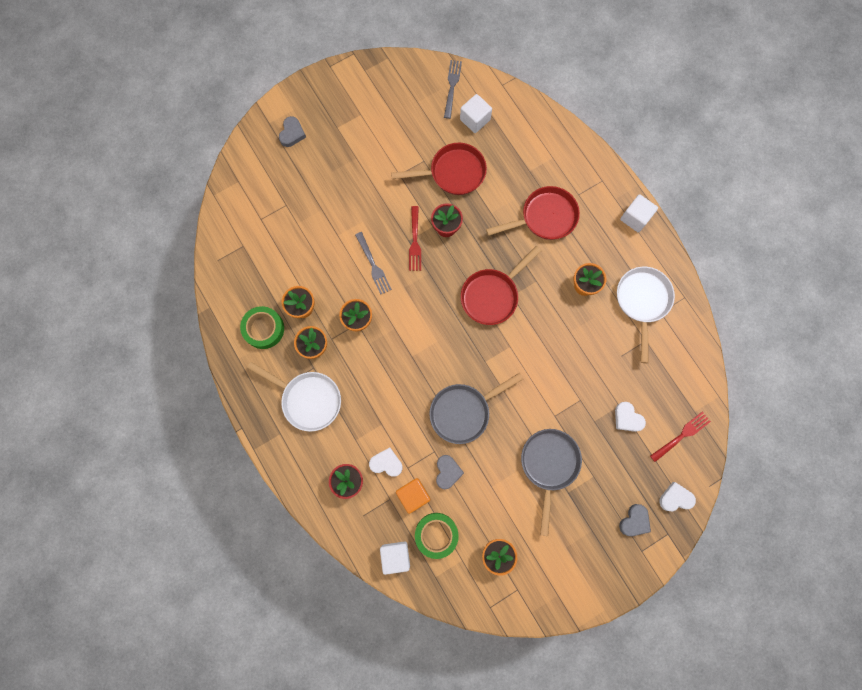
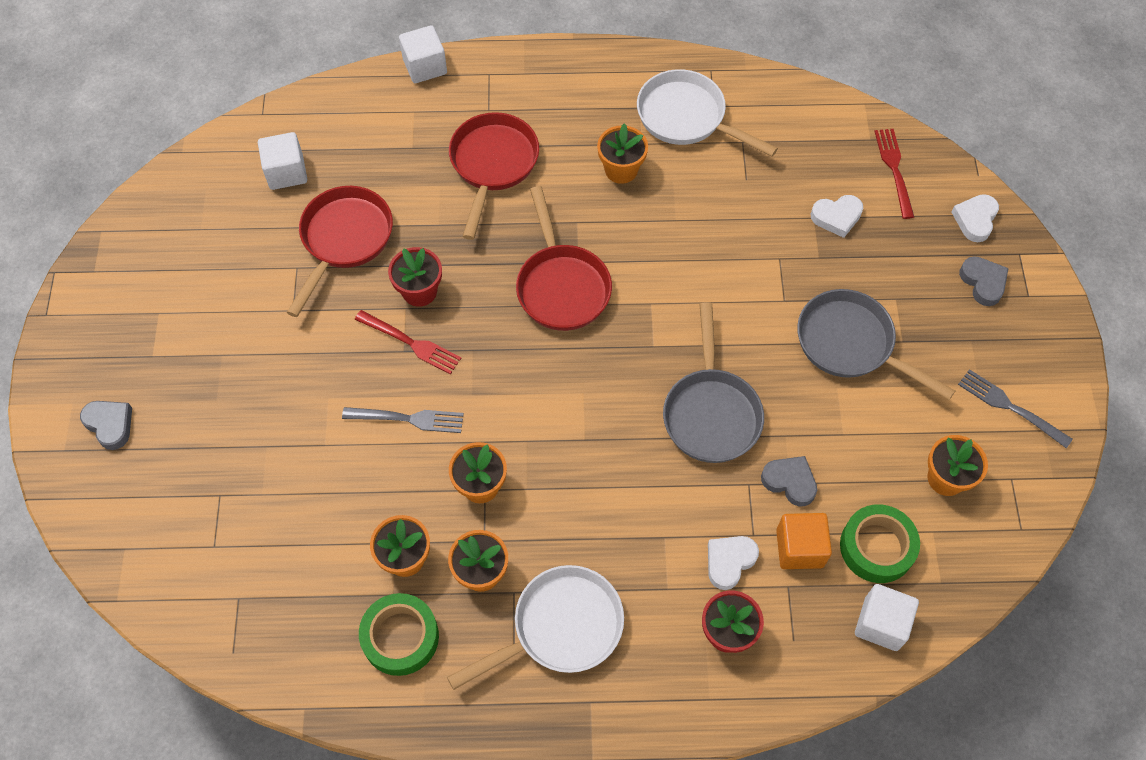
camera: 60 degrees left, 15 degrees down
(452, 87) = (214, 174): grey fork -> grey fork (1010, 407)
(635, 218) = (566, 66): white cube -> white cube (425, 66)

